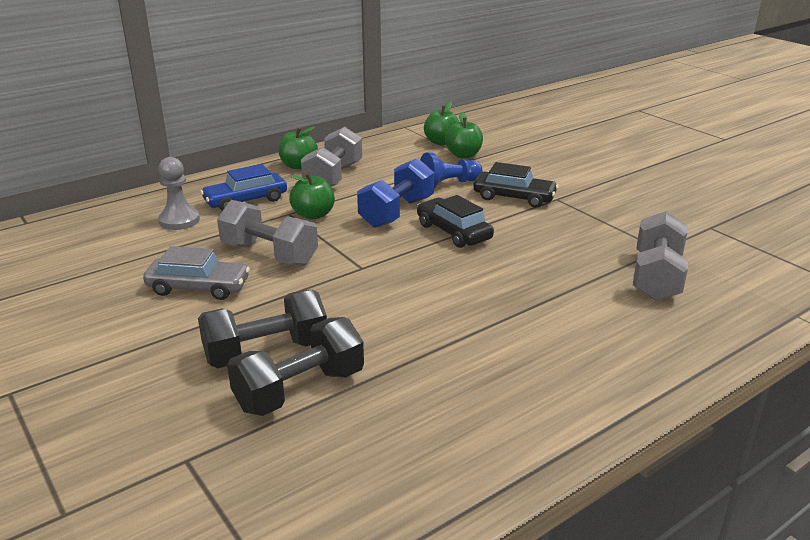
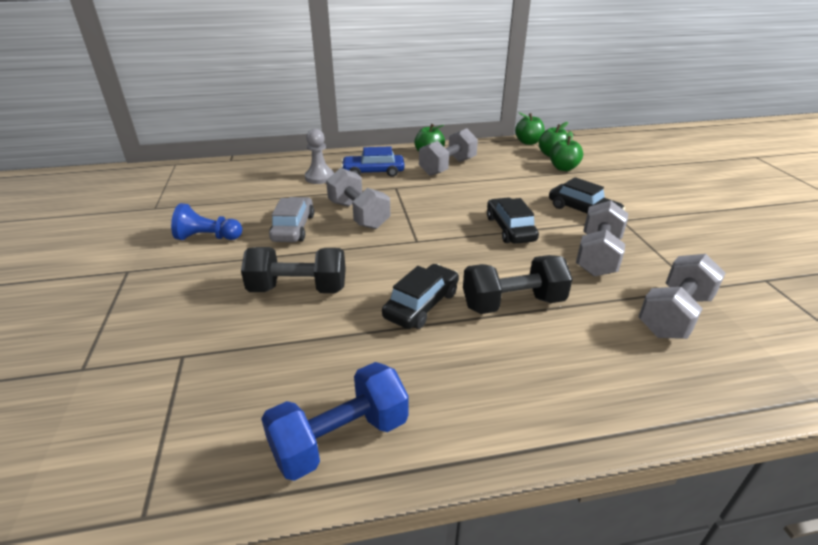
camera: 25 degrees right, 5 degrees up
(198, 287) = (293, 228): grey car -> grey car turned 120 degrees counterclockwise
(300, 390) = (297, 327): black dumbbell -> black dumbbell (513, 303)
(313, 215) = (412, 192): green apple -> green apple (528, 142)
(397, 212) = (475, 203): blue dumbbell -> blue dumbbell (340, 438)
(419, 331) = (421, 305): none -> black car
(448, 184) = (534, 189): blue pawn -> blue pawn (208, 237)
(557, 239) = (597, 256): none -> grey dumbbell

